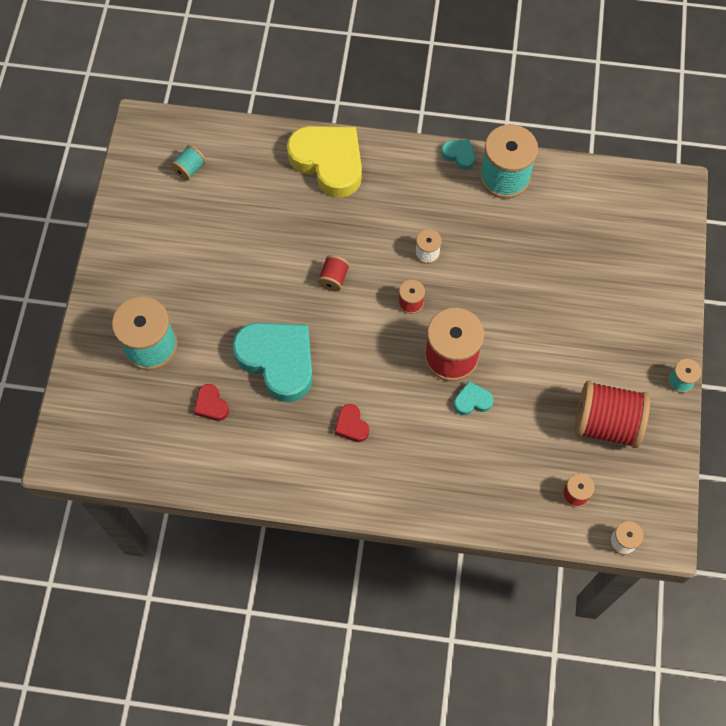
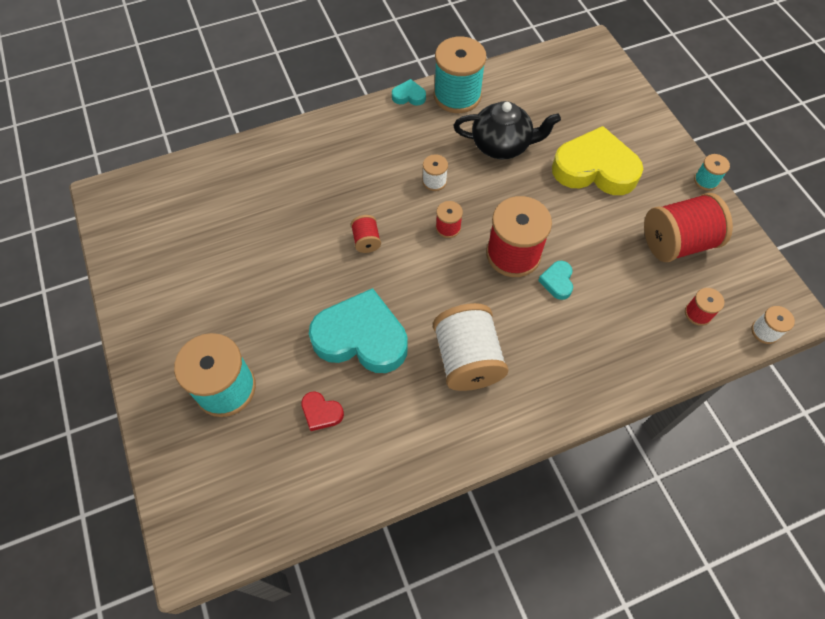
camera: 30 degrees left, 5 degrees down
(190, 169) = (173, 211): turquoise spool -> none
(328, 162) = (300, 149): yellow heart -> yellow heart (595, 168)
(351, 425) = (467, 359): red heart -> white spool
(472, 401) = (557, 281): turquoise heart -> turquoise heart turned 45 degrees counterclockwise
(512, 248) = (502, 145): none -> black teapot

